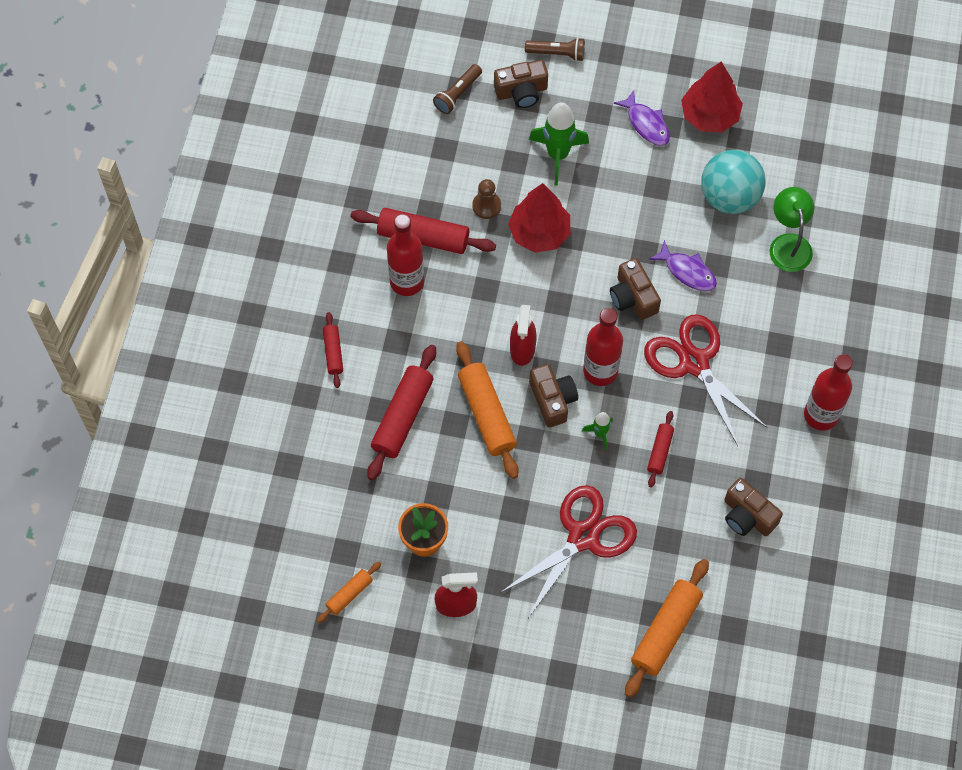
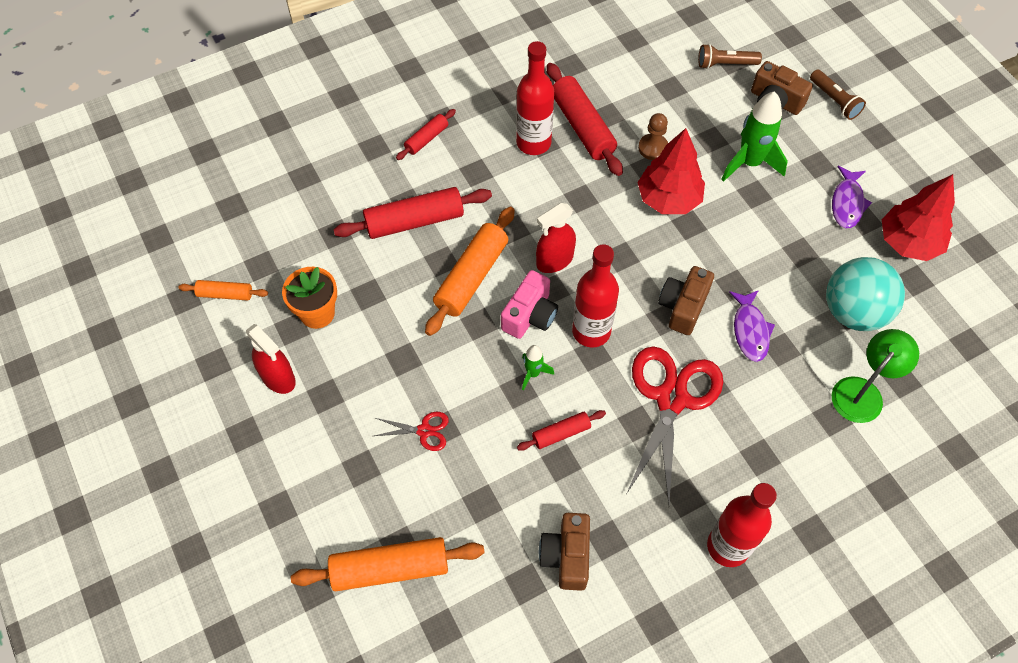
camera: 50 degrees right, 5 degrees down
(552, 400) = (530, 315): brown camera -> pink camera
(583, 537) = (424, 431): red scissors -> red scissors, size x0.45

